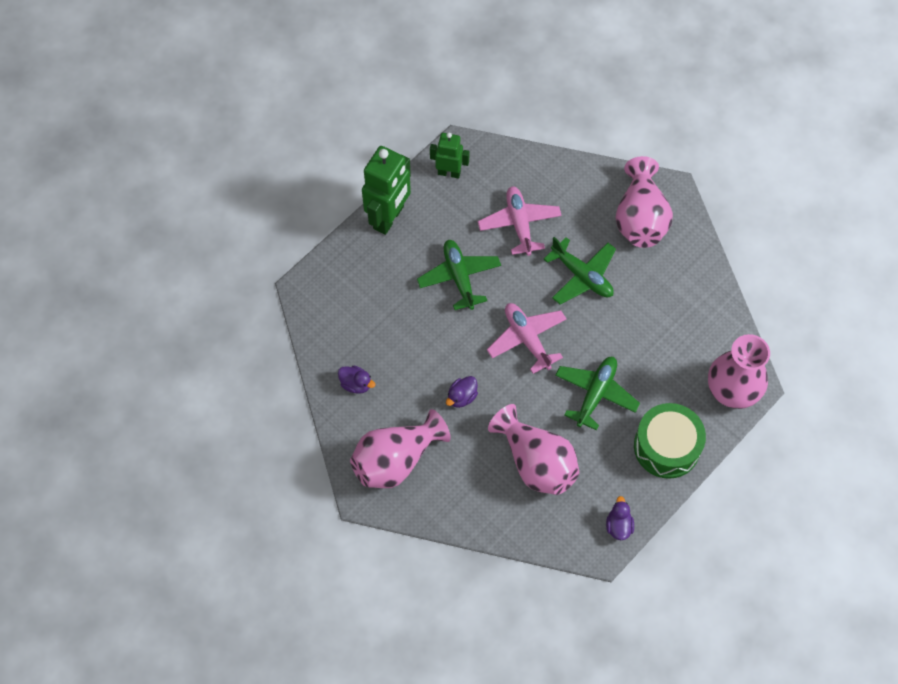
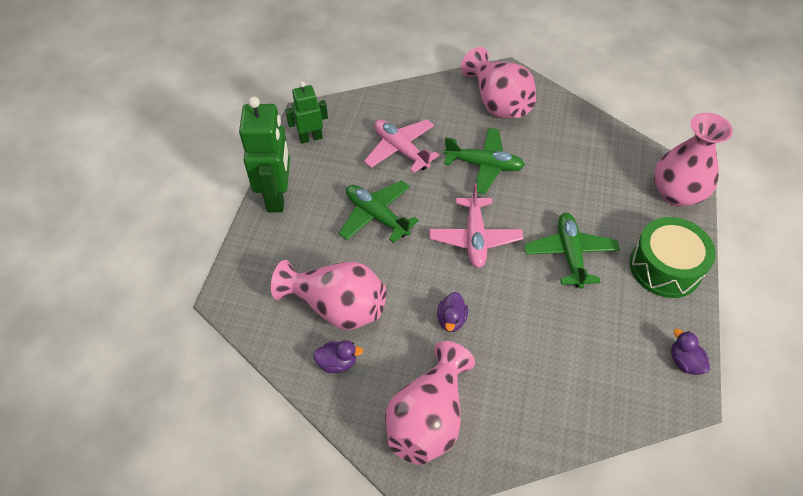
camera: 30 degrees left, 10 degrees down
(527, 339) = (475, 238): pink plane -> pink plane turned 120 degrees counterclockwise
(536, 462) = (565, 344): pink vase -> pink vase (337, 307)

